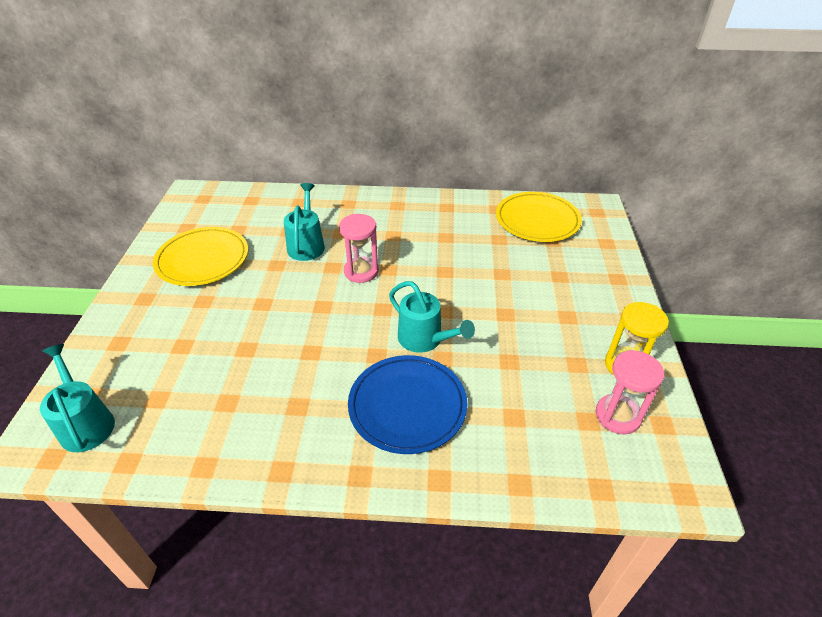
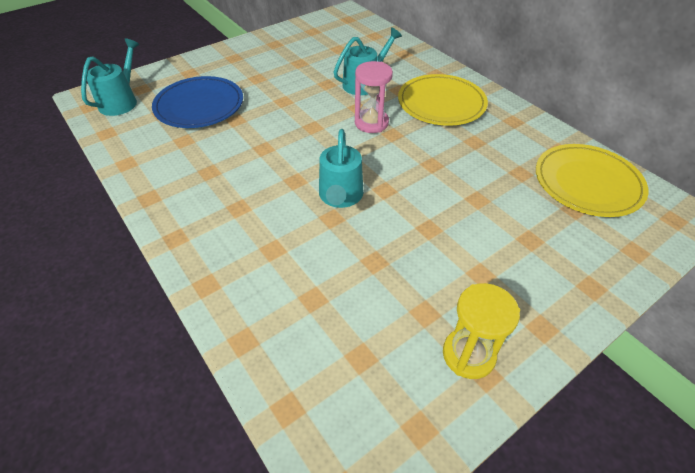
camera: 50 degrees right, 5 degrees up
(203, 259) = (292, 55): yellow plate -> yellow plate (441, 103)
(407, 406) = (261, 226): blue plate -> blue plate (199, 106)
(617, 416) = (391, 380): pink hourglass -> none

